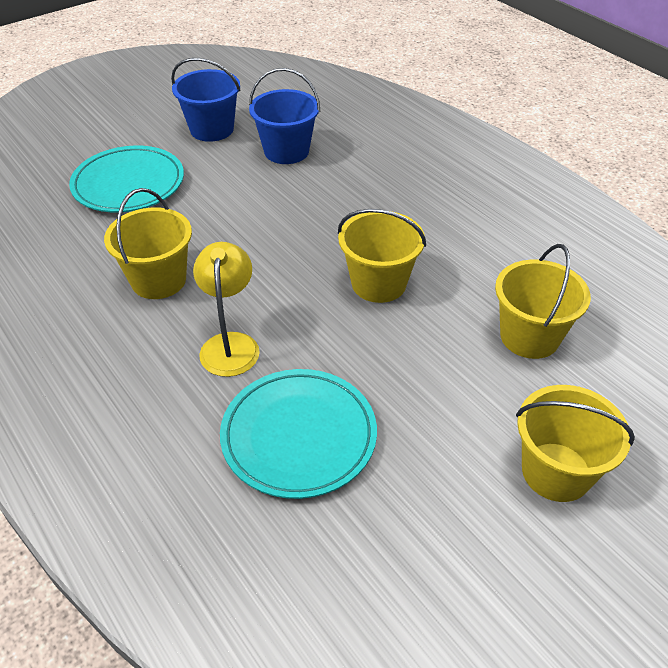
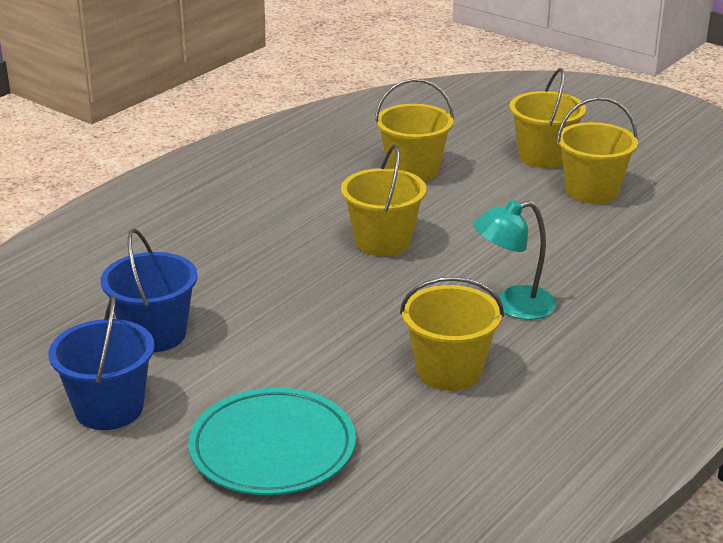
camera: 105 degrees left, 15 degrees down
(230, 344) = (513, 306): yellow lamp -> turquoise lamp
(299, 436) = (589, 254): turquoise plate -> none
(448, 492) = (592, 191): none -> yellow bucket

